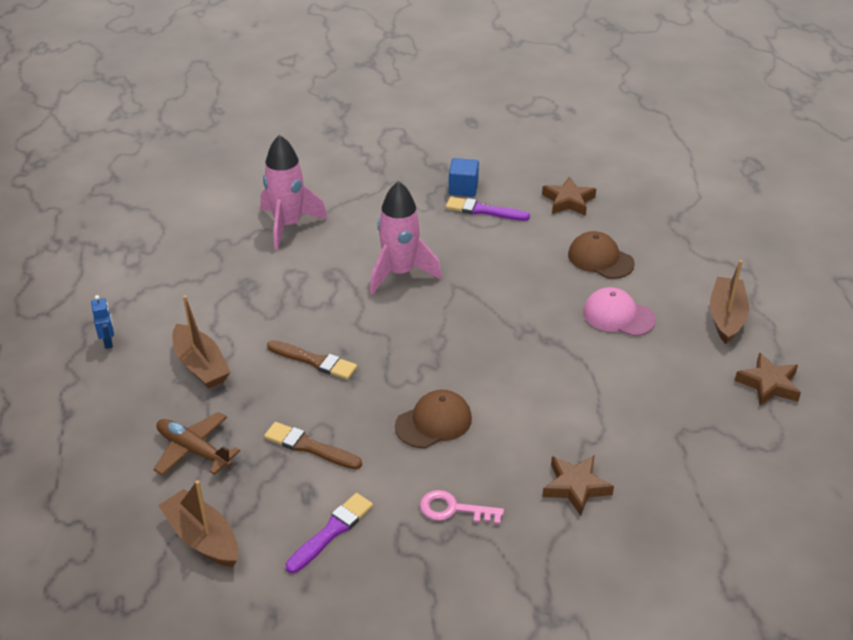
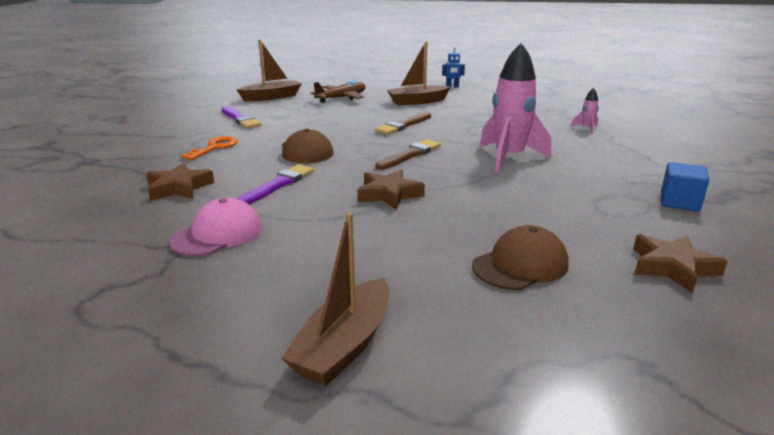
camera: 105 degrees right, 15 degrees down
(288, 225) = (586, 129): pink rocket -> pink rocket, size x0.42
(309, 447) = (317, 119): brown brush -> brown brush (410, 155)
(453, 509) = (214, 148): pink key -> orange key
(483, 210) = (630, 207): purple brush -> purple brush (278, 185)
(618, 316) = (394, 254): pink cap -> pink cap (217, 234)
(726, 317) = (344, 345): brown boat -> brown boat turned 90 degrees clockwise
(768, 384) = (177, 342): brown star -> brown star (389, 194)

